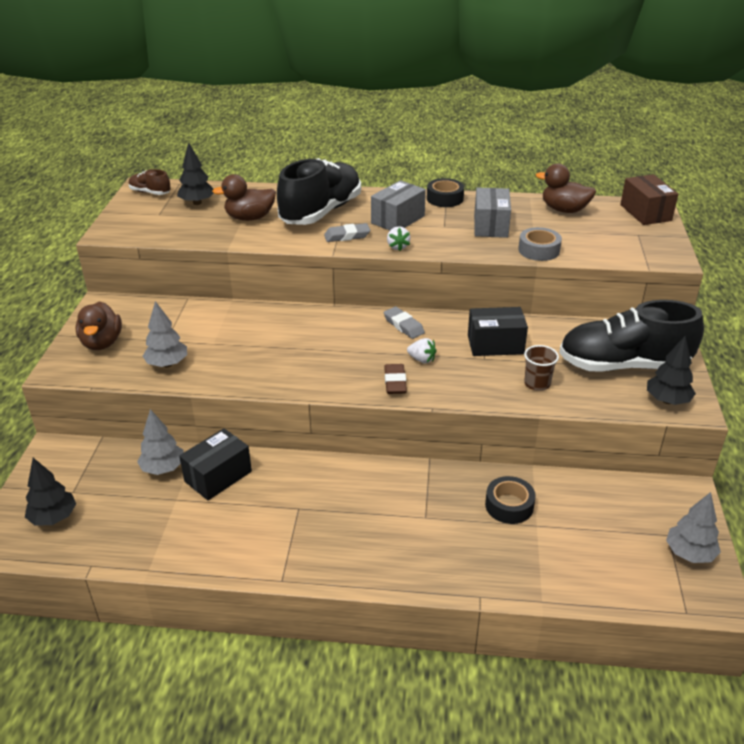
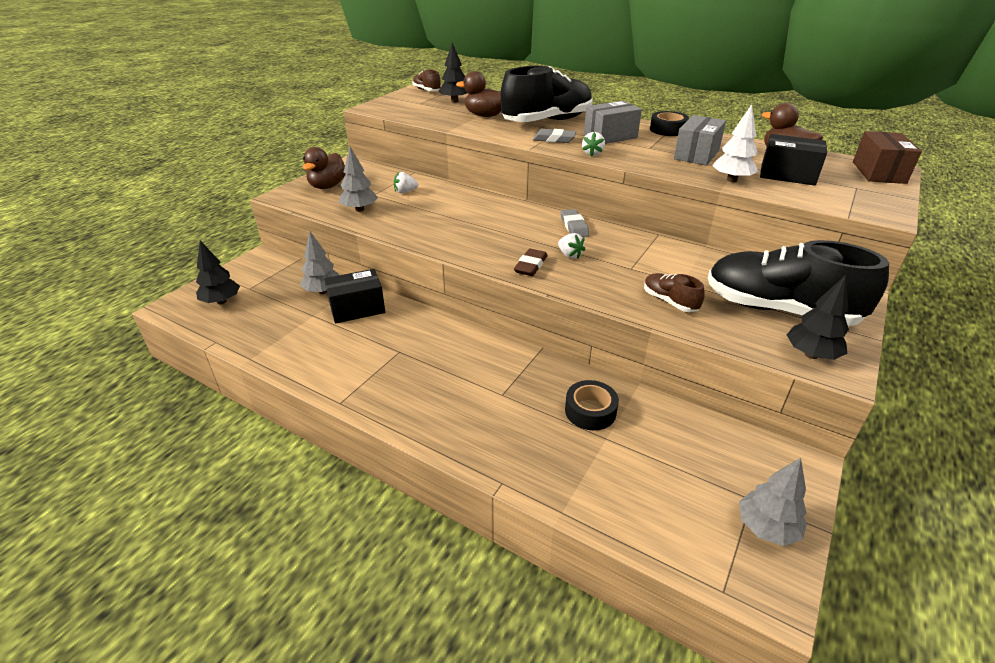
camera: 25 degrees right, 0 degrees up
(199, 327) = (405, 192): none -> white strawberry
(495, 344) = (650, 260): black box -> black box (787, 175)
(537, 384) = (669, 301): brown cup -> brown shoe
(539, 250) = (731, 180): grey tape -> white tree

